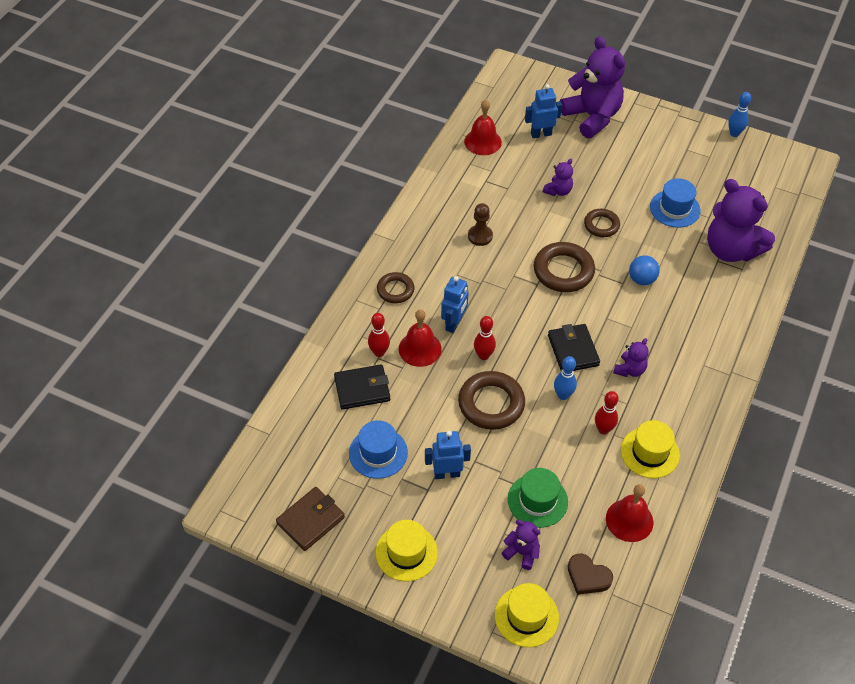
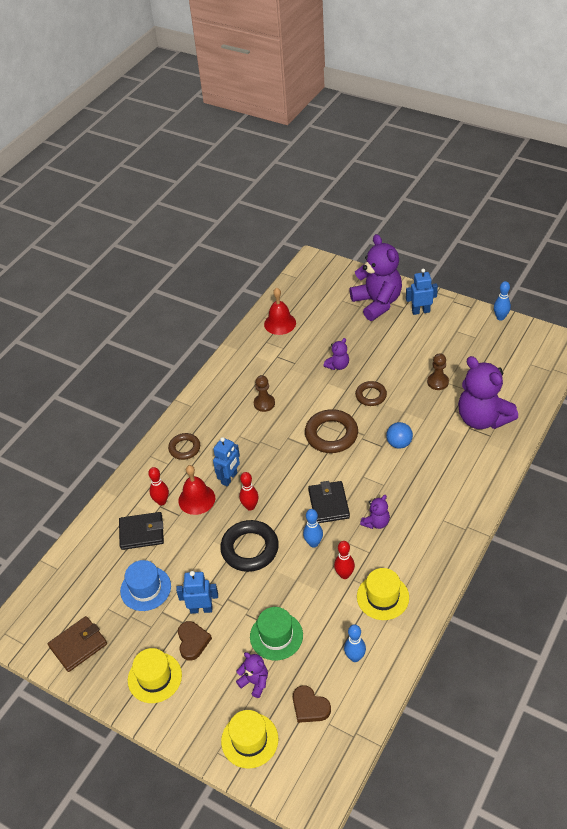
camera: 10 degrees right, 5 degrees down
(443, 510) = (193, 641): none -> brown heart
(491, 404) = (250, 549): brown ring -> black ring
(541, 134) = (330, 317): blue robot -> blue robot (420, 311)
(629, 520) = (355, 657): red bell -> blue bowling pin
(675, 208) = (437, 382): blue hat -> brown pawn

